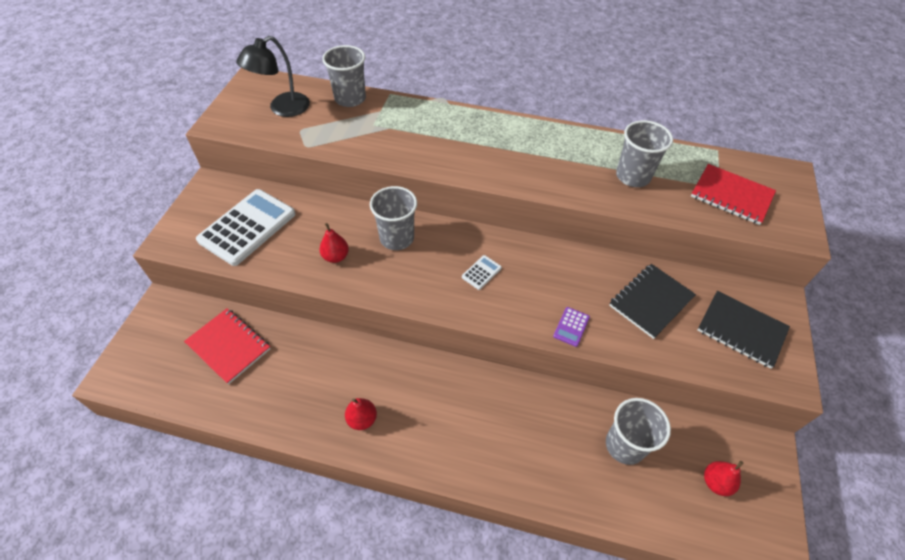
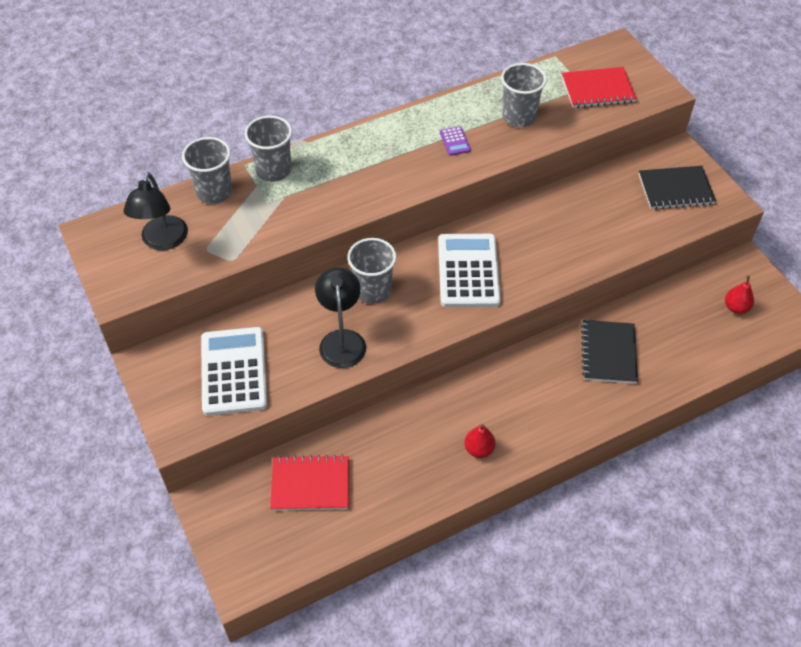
camera: 40 degrees left, 0 degrees up
(336, 257) = (342, 340): red pear -> black lamp
(481, 272) = (468, 271): white calculator -> white calculator, size x2.43
(571, 327) = (571, 265): purple calculator -> purple calculator (455, 141)
(625, 445) = (665, 327): grey cup -> grey cup (273, 170)
(651, 301) = (603, 209): black notebook -> black notebook (608, 353)

